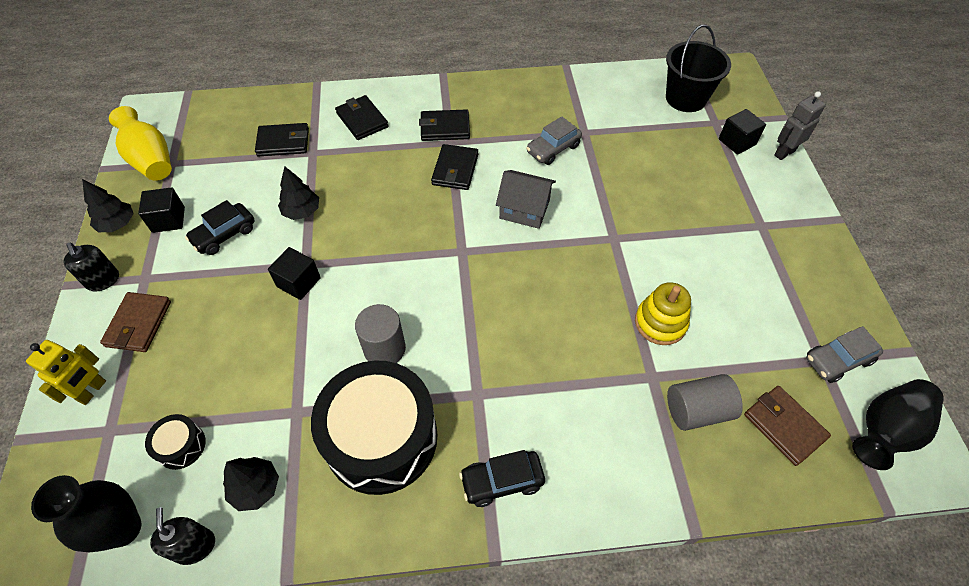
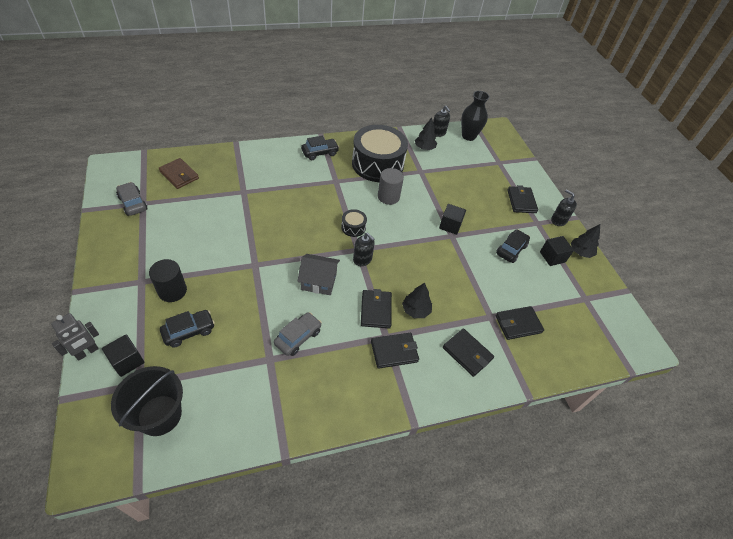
camera: 165 degrees right, 5 degrees down
(92, 391) = (519, 175): yellow robot -> none
(139, 324) = (521, 201): brown wallet -> black wallet
(151, 160) = (600, 299): yellow vase -> none
(181, 446) = (464, 159): black drum -> black drum (353, 227)
(301, 211) = (472, 268): black tree -> black tree (416, 310)
(458, 235) = (362, 259): none -> black soap dispenser
(660, 323) = (233, 216): yellow stacking toy -> none
(680, 164) = (189, 331): none -> black car
(697, 410) = (223, 179): grey cylinder -> none
(716, 210) = (172, 291): none -> black cylinder
(838, 360) = (133, 203): grey car -> grey car turned 90 degrees counterclockwise
(885, 431) = (126, 175): black vase -> none

